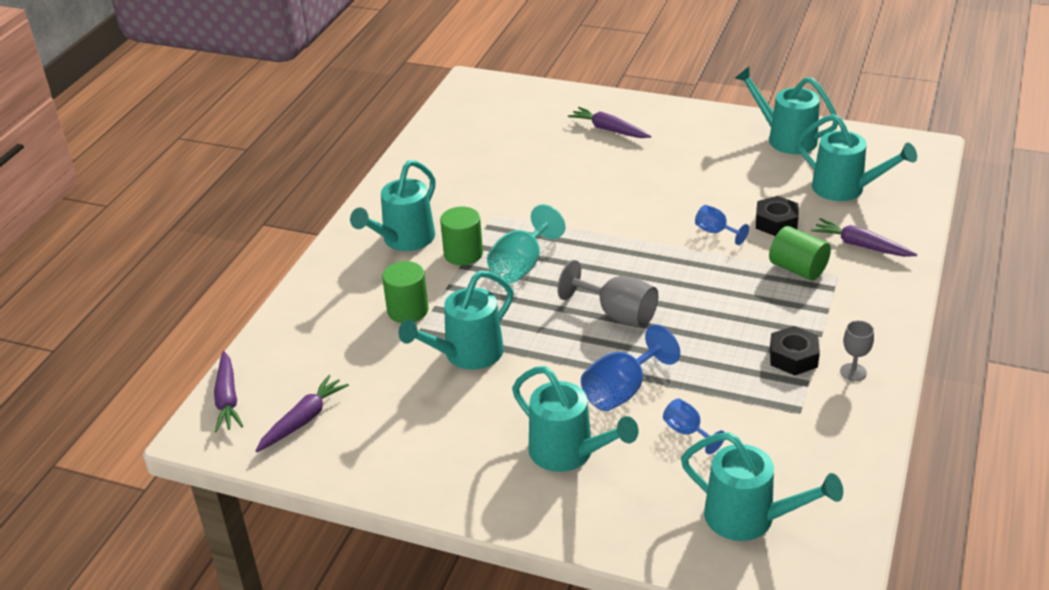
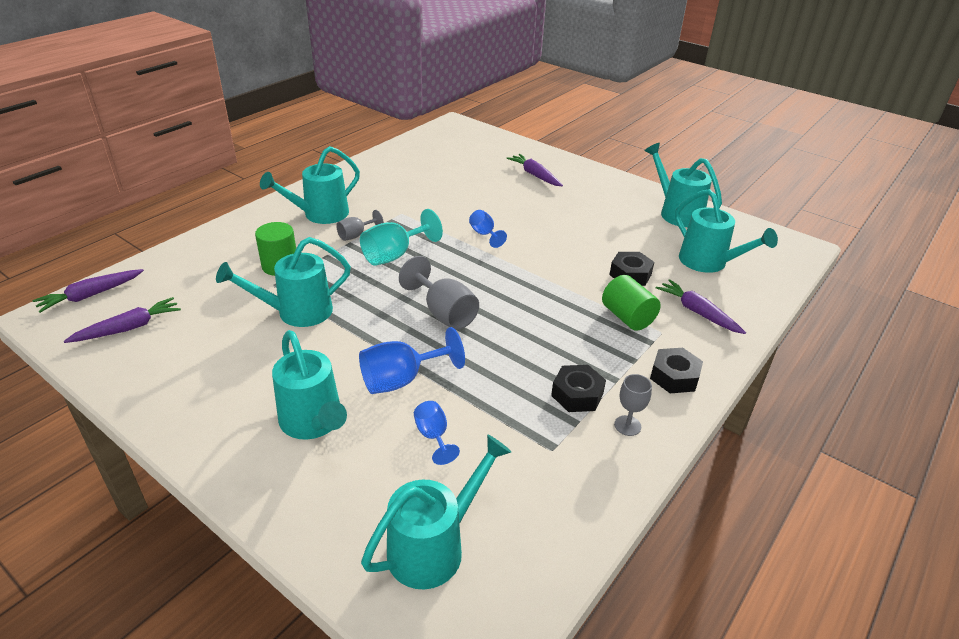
camera: 15 degrees right, 0 degrees up
(227, 399) = (90, 295): purple carrot -> purple carrot turned 45 degrees clockwise
(463, 254) = (356, 235): green cylinder -> grey goblet
(716, 232) = (573, 269): blue goblet -> blue goblet (484, 234)
(750, 519) = (435, 546): turquoise watering can -> turquoise watering can turned 90 degrees counterclockwise
(871, 315) = (674, 376): none -> black nut

